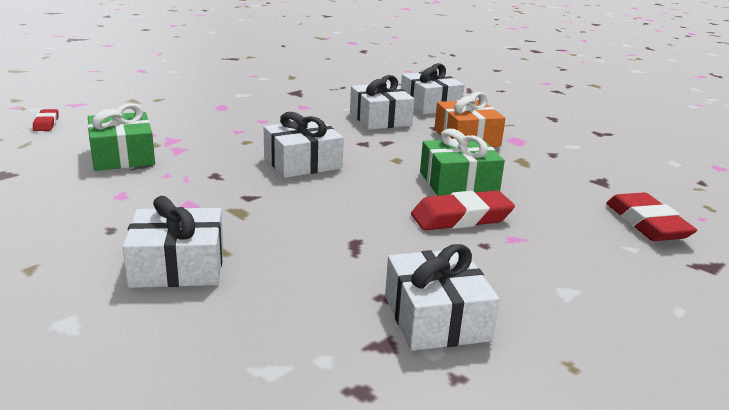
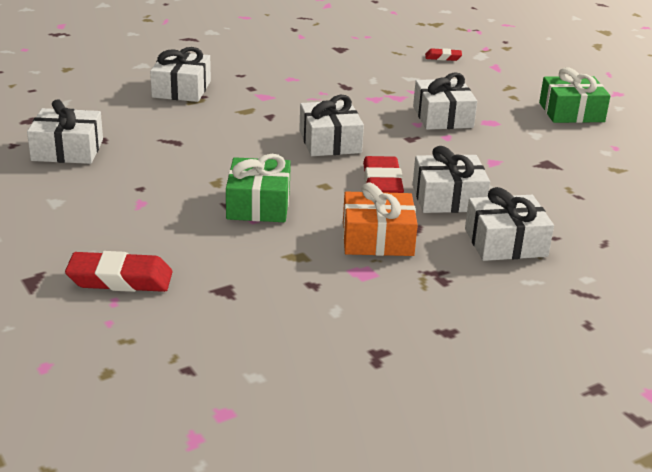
camera: 105 degrees right, 5 degrees up
(122, 156) = (365, 80): green gift -> green gift (571, 112)
(218, 122) = (442, 117): none -> white gift
(461, 218) = (188, 189): red eraser -> red eraser (382, 183)

